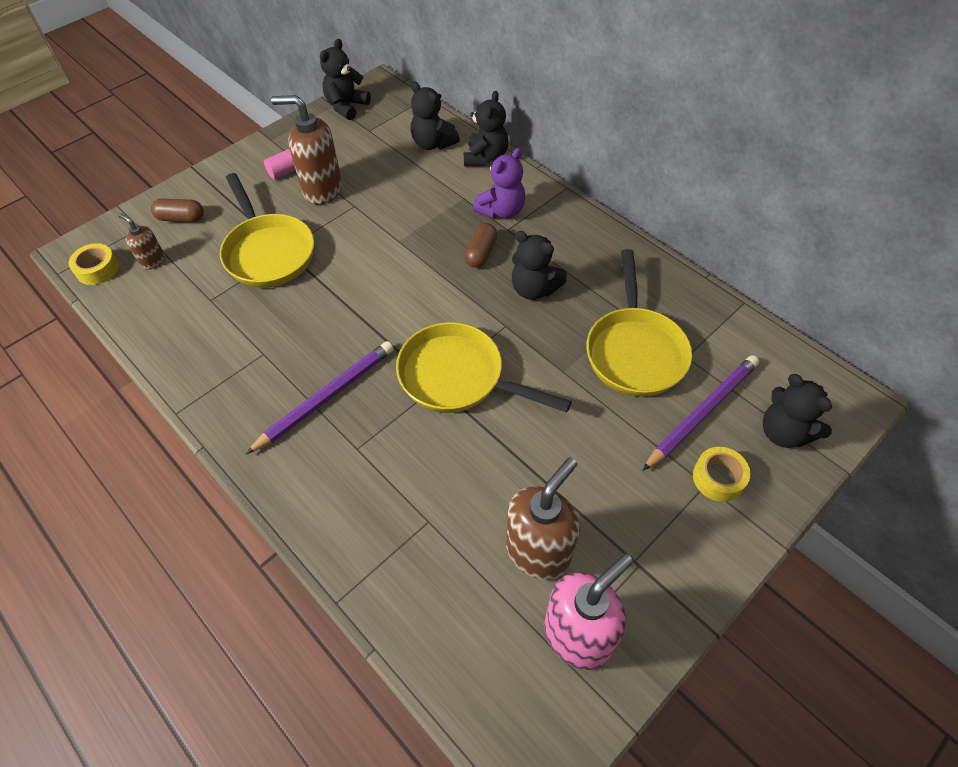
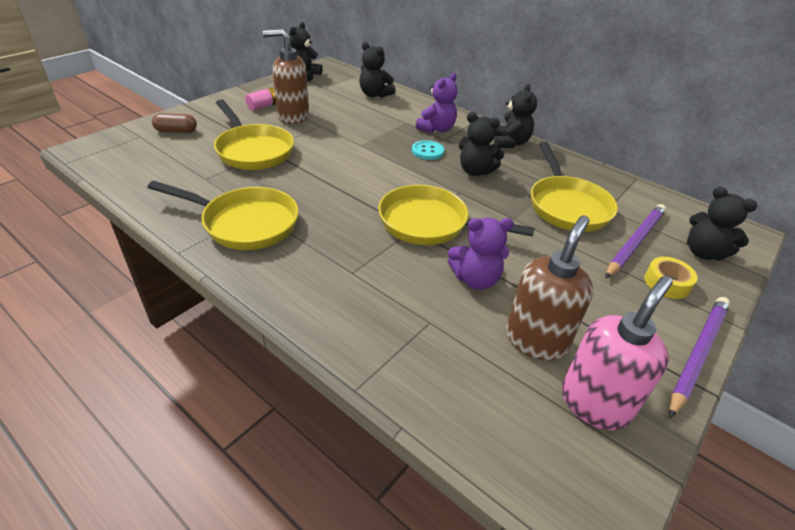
camera: 10 degrees left, 15 degrees down
(97, 269) = (102, 160): yellow tape -> none
(153, 261) = (152, 155): brown soap dispenser -> none
(249, 372) = (245, 223): none -> yellow pan
(326, 398) = (318, 239): purple pencil -> purple pencil (697, 354)
(481, 253) = (427, 151): brown capsule -> turquoise button
(485, 158) = (416, 102): black teddy bear -> black teddy bear (510, 143)
(492, 464) = (475, 279): none -> purple teddy bear

